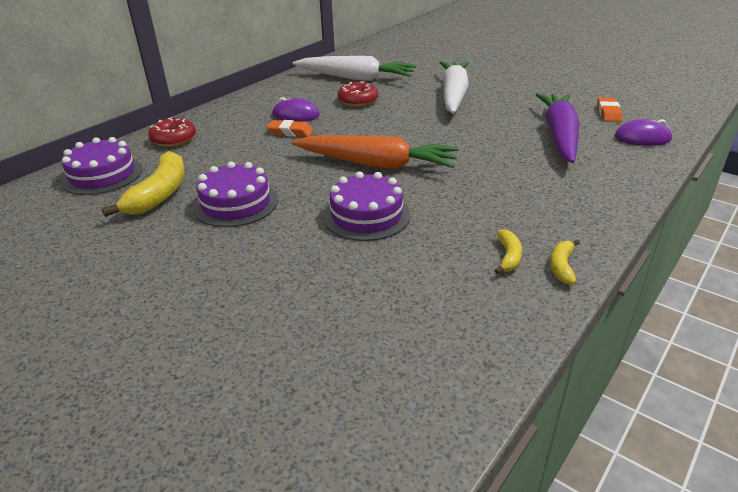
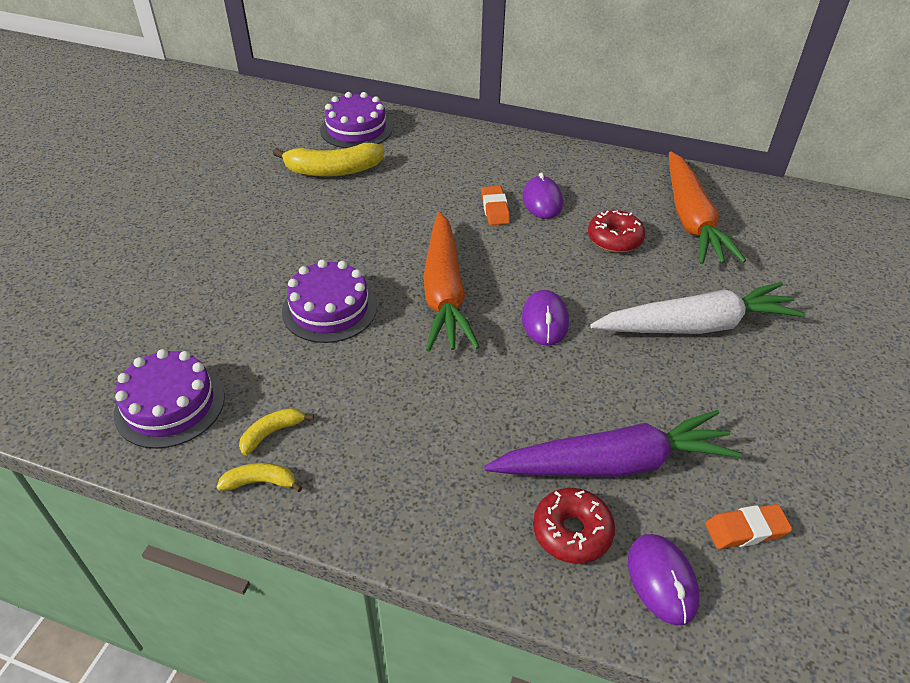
camera: 70 degrees right, 10 degrees up
(174, 139) = (441, 141): red donut -> red donut (572, 532)
(236, 203) = (329, 218): purple cake -> purple cake (170, 405)
(356, 78) = (691, 220): white carrot -> orange carrot
(427, 134) = (544, 321): none -> purple mouse
(508, 257) = (272, 433): yellow banana -> yellow banana turned 150 degrees clockwise

